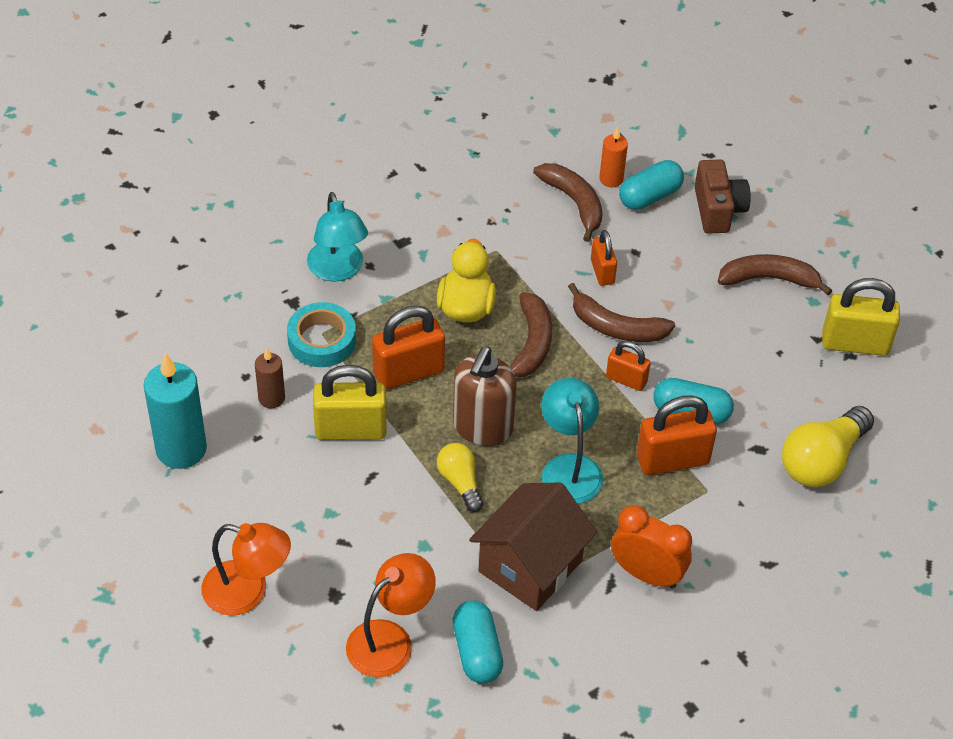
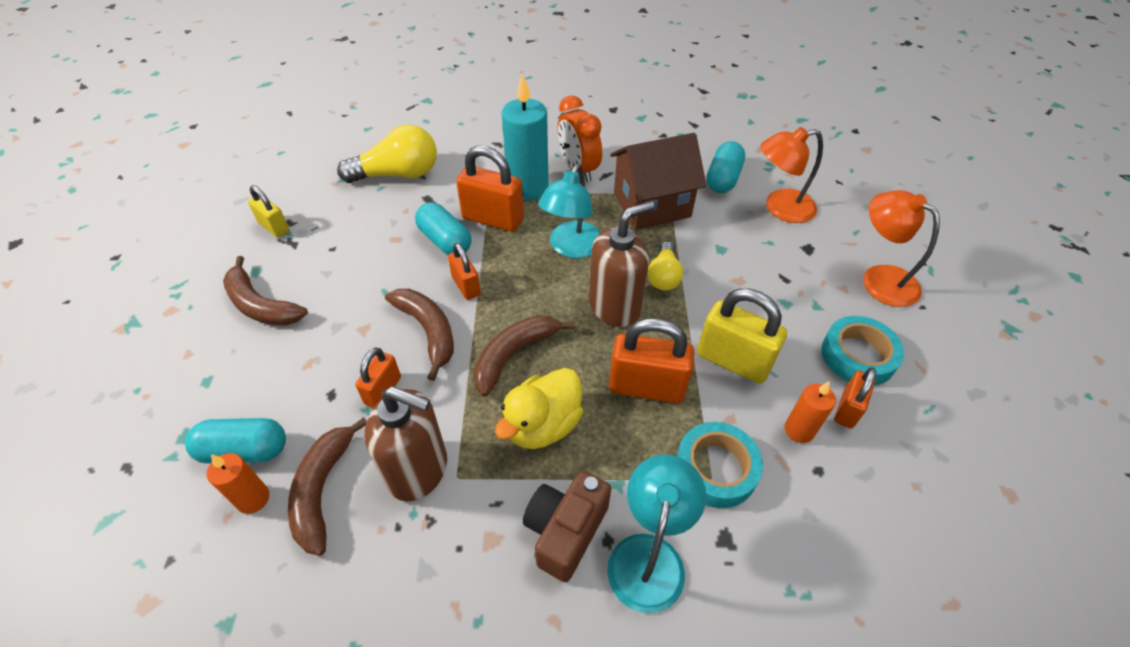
camera: 145 degrees left, 0 degrees up
(181, 449) = (913, 423): turquoise candle -> turquoise candle (528, 188)
(238, 434) = (847, 409): none -> orange padlock
(244, 489) = (858, 356): none -> turquoise tape
(271, 398) = (799, 430): brown candle -> orange candle
(525, 241) = (418, 470): none -> brown soap dispenser
(718, 210) = (208, 395): brown camera -> brown camera (565, 531)
(855, 343) = (274, 227): yellow padlock -> yellow padlock, size x0.59

